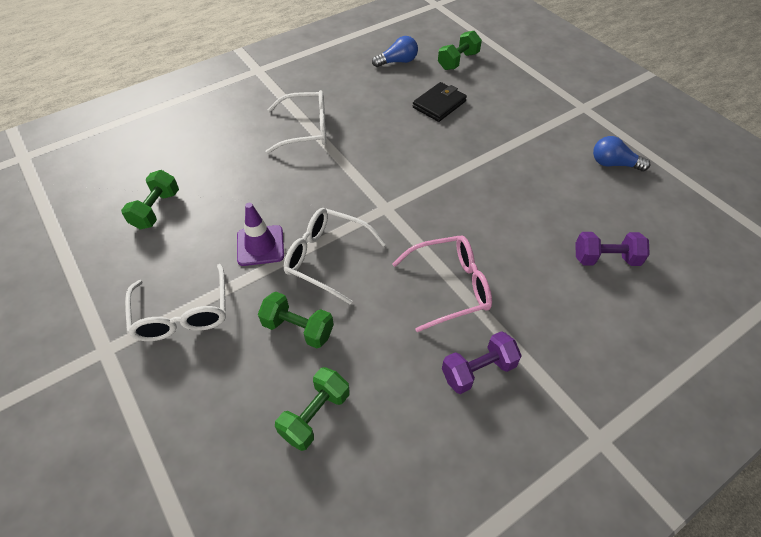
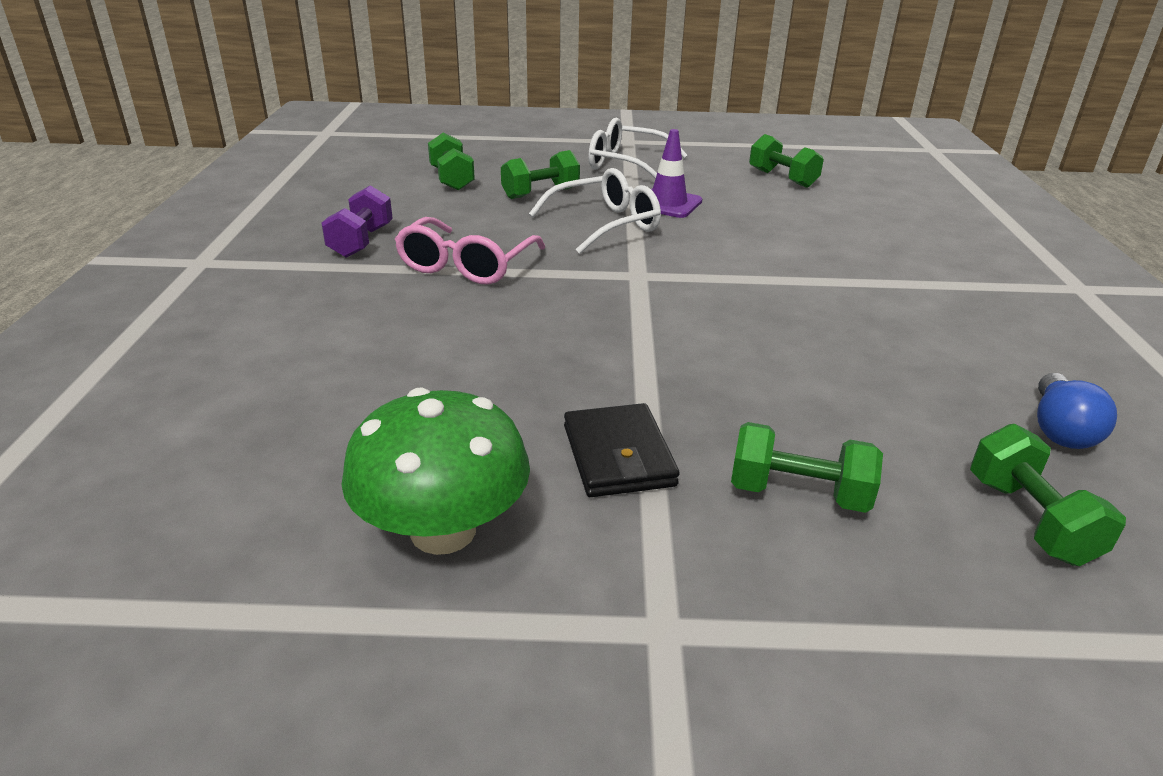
camera: 125 degrees right, 20 degrees down
(306, 129) = (867, 277): white glasses -> none
(439, 104) = (850, 411): black wallet -> black wallet (618, 456)
(500, 102) = (798, 493): none -> green dumbbell
(605, 258) = (315, 381): purple dumbbell -> none
(613, 164) = (443, 530): blue light bulb -> green mushroom

